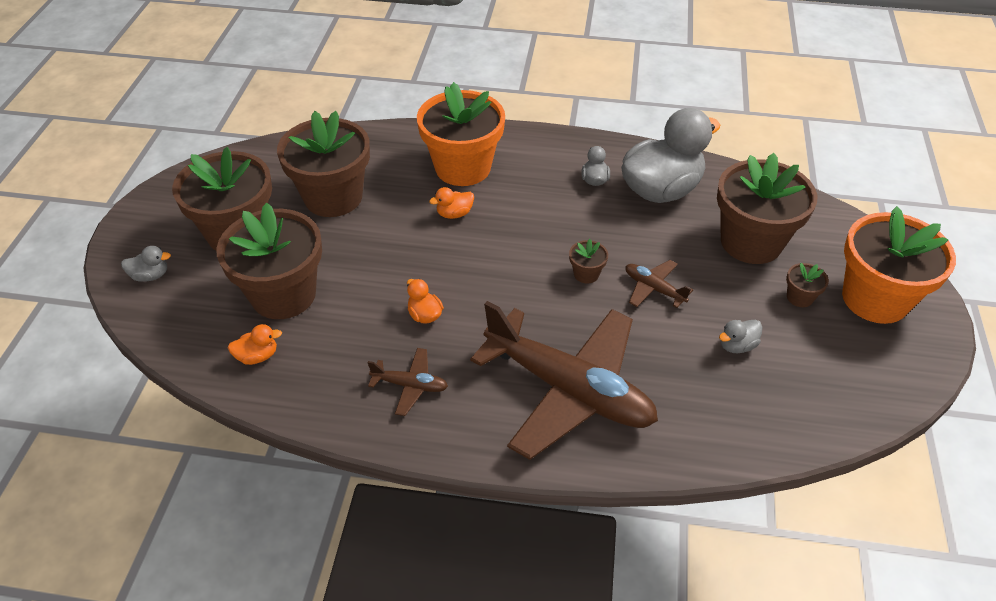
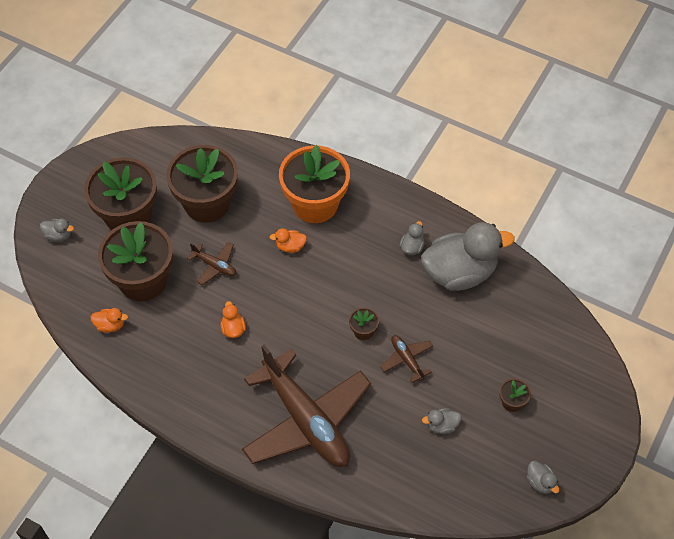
camera: 20 degrees right, 10 degrees up
(410, 385) = (202, 381): brown plane -> brown plane (214, 265)
(751, 242) = (503, 343): brown flower pot -> none
(875, 299) = (569, 422): orange flower pot -> none
(889, 371) = (540, 482): none -> grey duck

